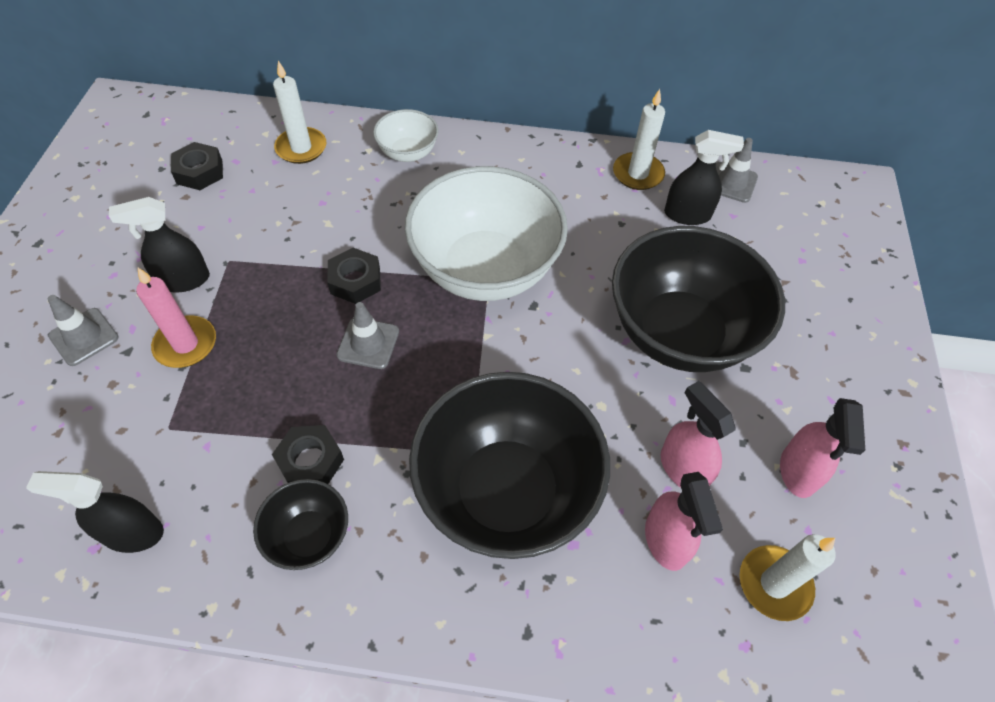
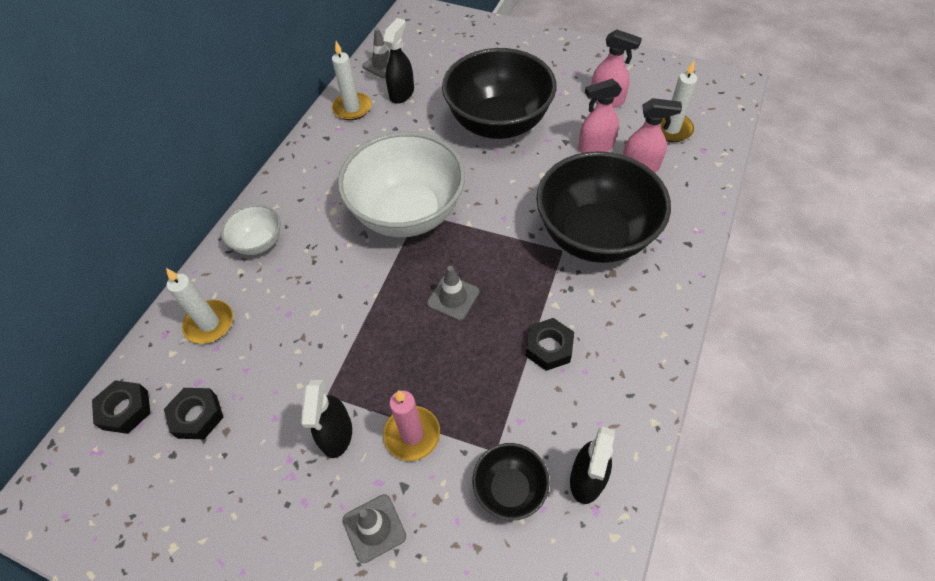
camera: 70 degrees left, 0 degrees up
(309, 536) = (608, 354): black bowl -> black bowl (509, 489)
(355, 281) = (388, 299): black nut -> black nut (125, 410)

